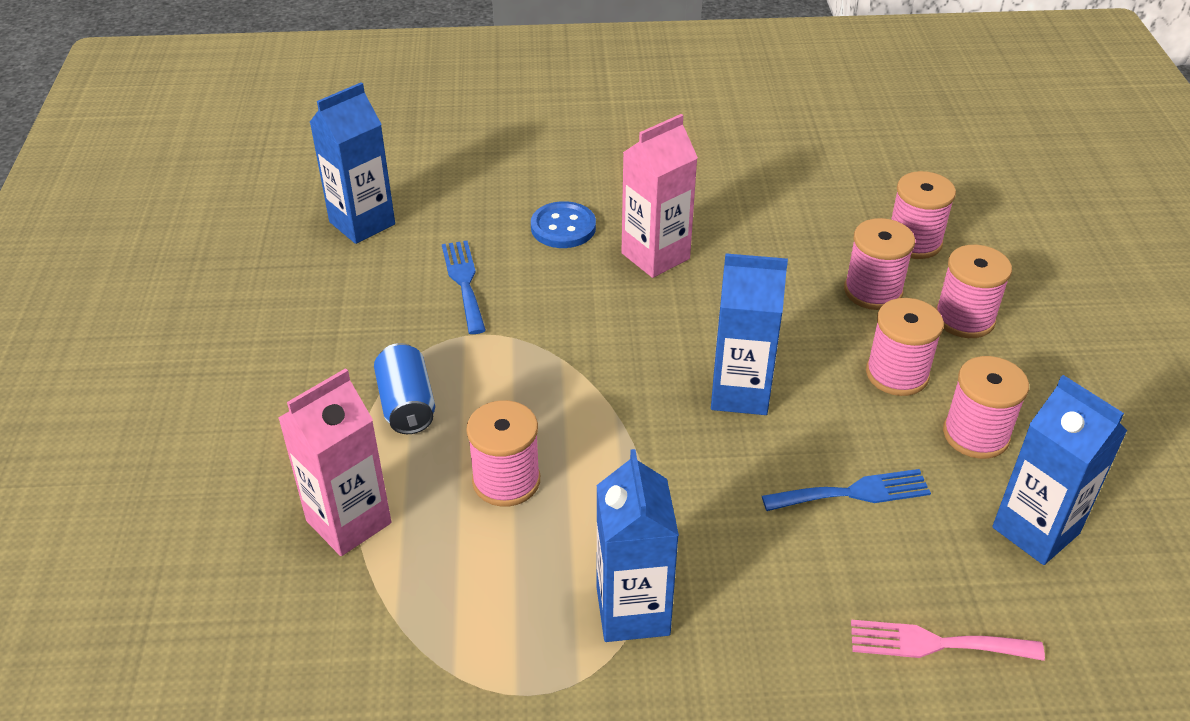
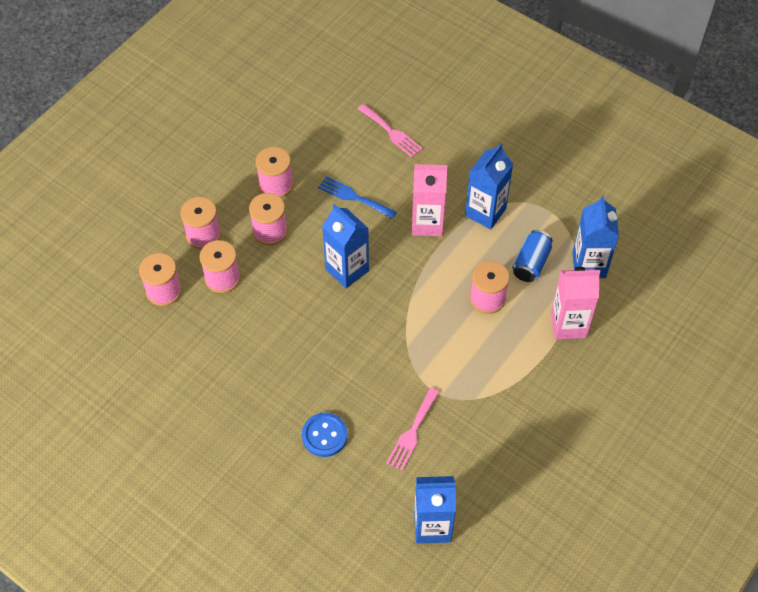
camera: 140 degrees left, 15 degrees up
(407, 405) = (501, 370): blue can -> blue can (531, 263)
(464, 282) = (412, 432): blue fork -> pink fork
(655, 256) = (298, 377): pink carton -> pink carton (427, 223)
(1035, 530) = (306, 139): blue carton -> blue carton (589, 265)

